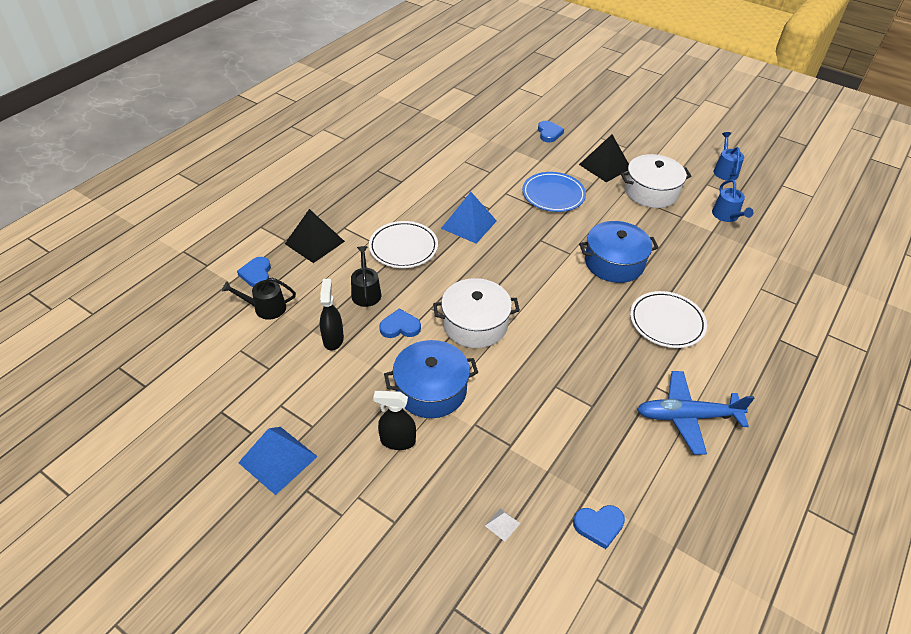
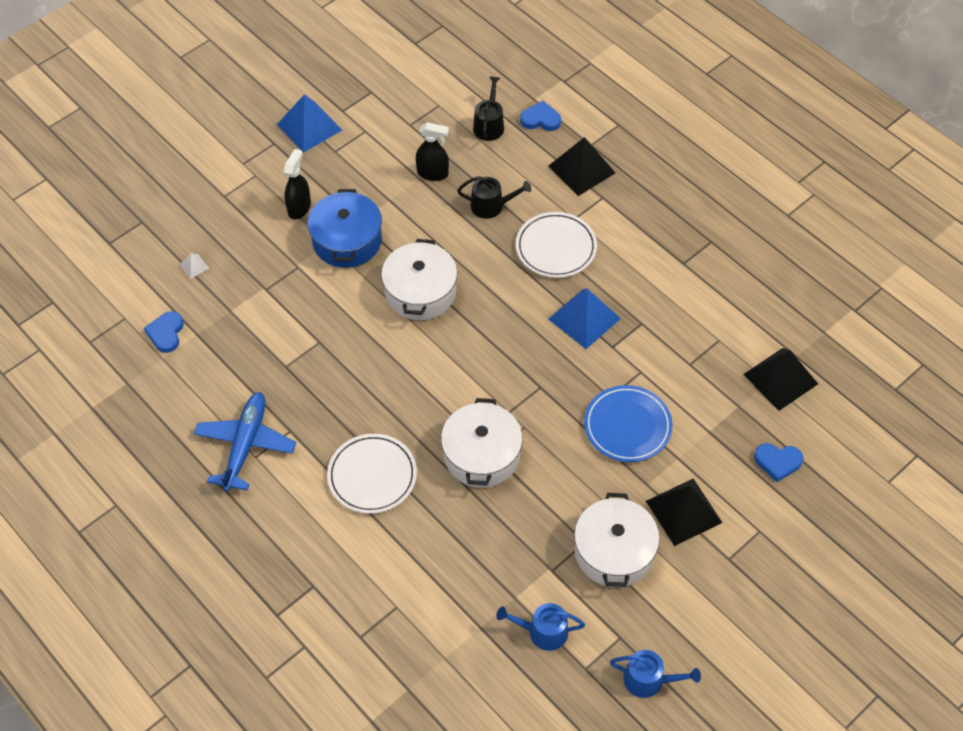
camera: 105 degrees right, 10 degrees up
(400, 327) = (434, 228): blue heart -> none
(486, 135) = (780, 378): none -> black pyramid
(614, 262) = (481, 455): blue pot -> white pot

